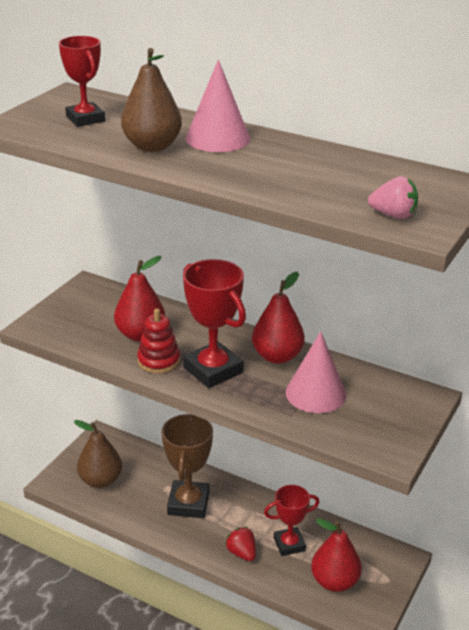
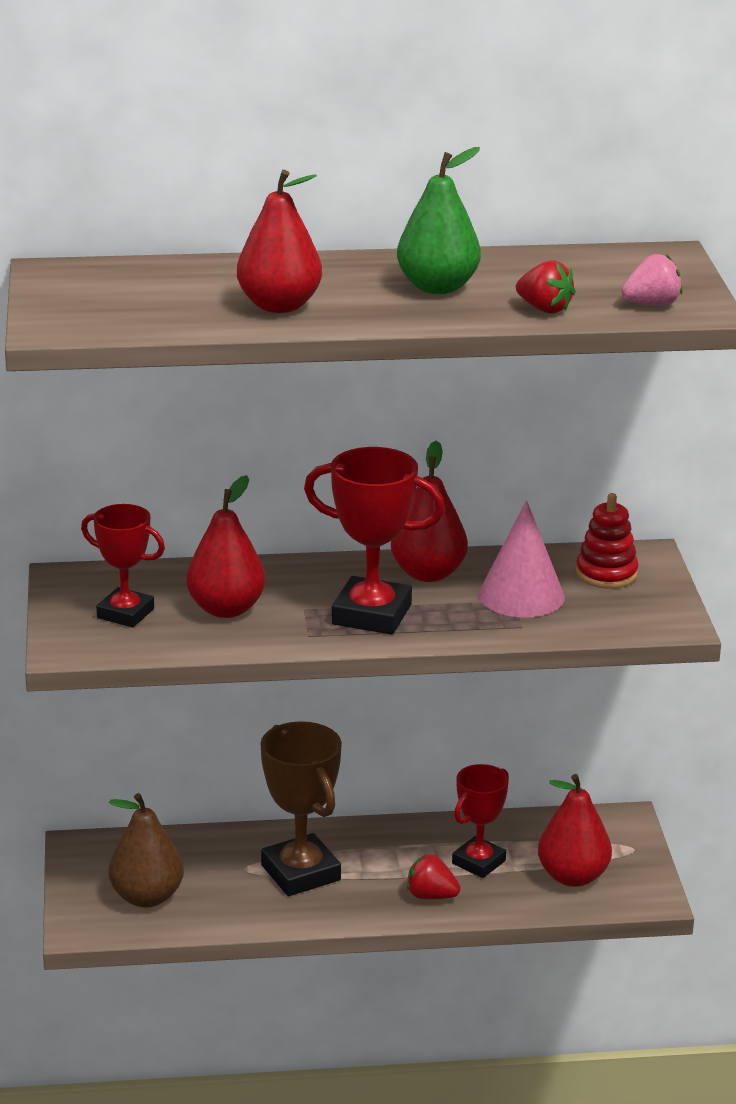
camera: 35 degrees left, 5 degrees down
(85, 119) = (135, 296): red trophy -> red trophy (125, 613)
(152, 146) = (279, 306): brown pear -> red pear
(158, 361) = (291, 628): red stacking toy -> red stacking toy (606, 574)
(218, 138) = (338, 276): pink cone -> none
(266, 162) = (437, 287): none -> green pear
(312, 196) = (544, 309): none -> red strawberry

